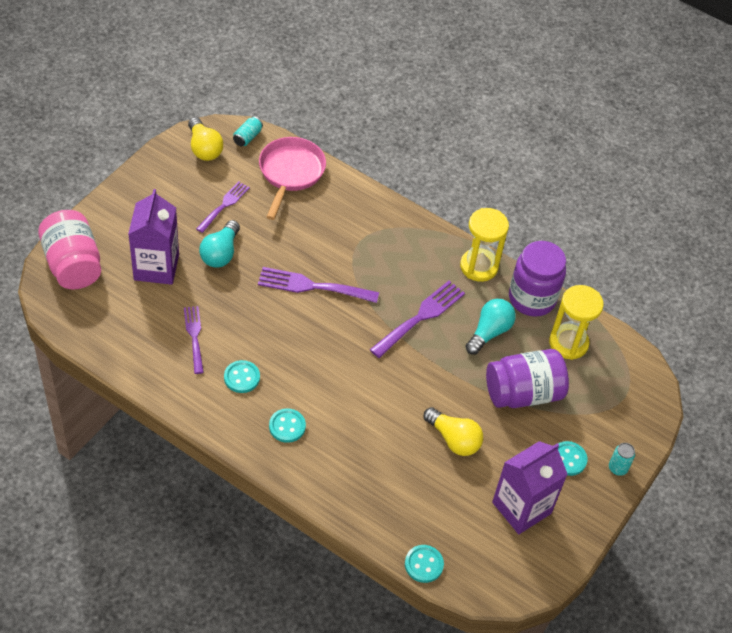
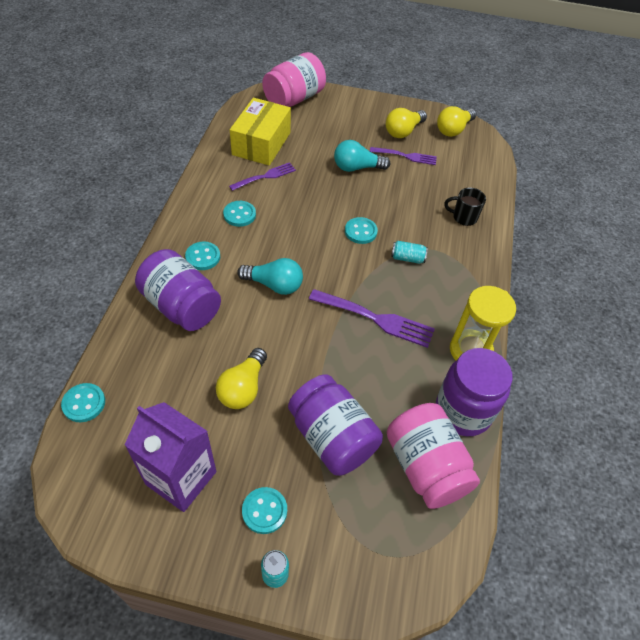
camera: 70 degrees right, 0 degrees up
(137, 322) = (261, 143): none -> yellow box
(156, 267) = (319, 138): purple carton -> none
(184, 190) = (403, 131): none -> yellow light bulb
(247, 137) = (486, 149): turquoise can -> turquoise can (407, 258)
(290, 173) = (471, 184): pink pan -> none
(312, 286) = (360, 231): purple fork -> turquoise button
(331, 200) = (464, 217): none -> black mug
(343, 461) = (181, 306): none -> purple jar
(489, 332) = (393, 383): turquoise light bulb -> turquoise light bulb (274, 285)
(568, 343) = (425, 466): yellow hourglass -> pink jar

